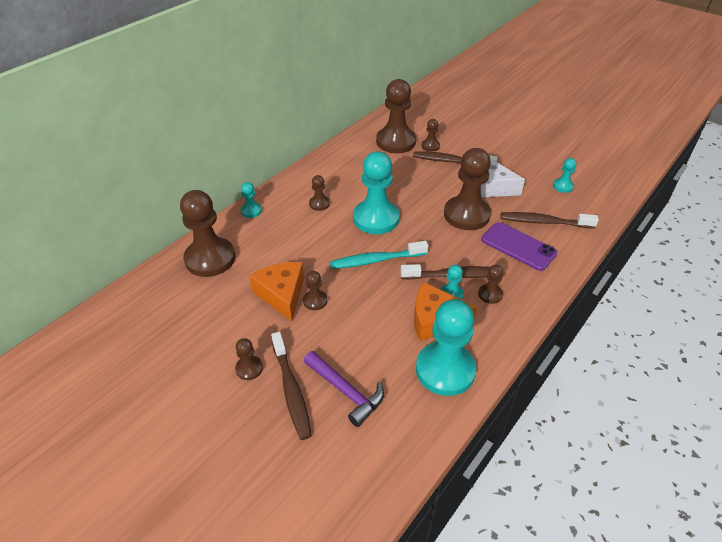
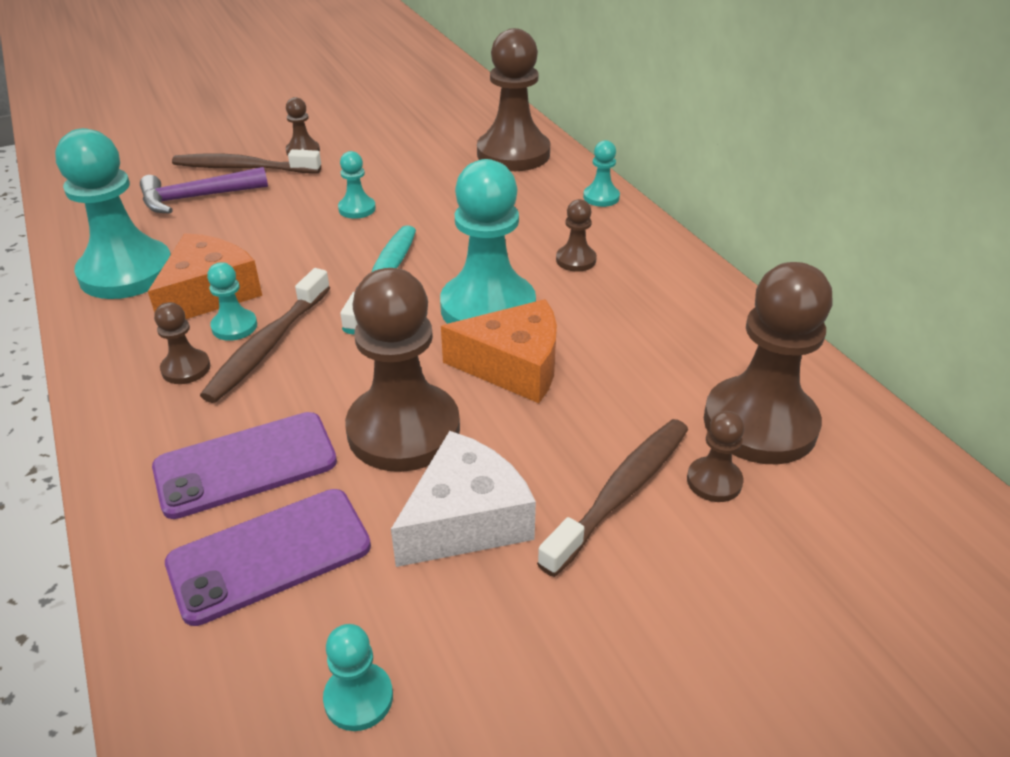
camera: 115 degrees right, 5 degrees down
(282, 294) = (394, 189): orange cheese -> orange cheese (514, 366)
(315, 301) = (357, 209): brown pawn -> turquoise pawn
(544, 222) = (270, 555): brown toothbrush -> purple phone

